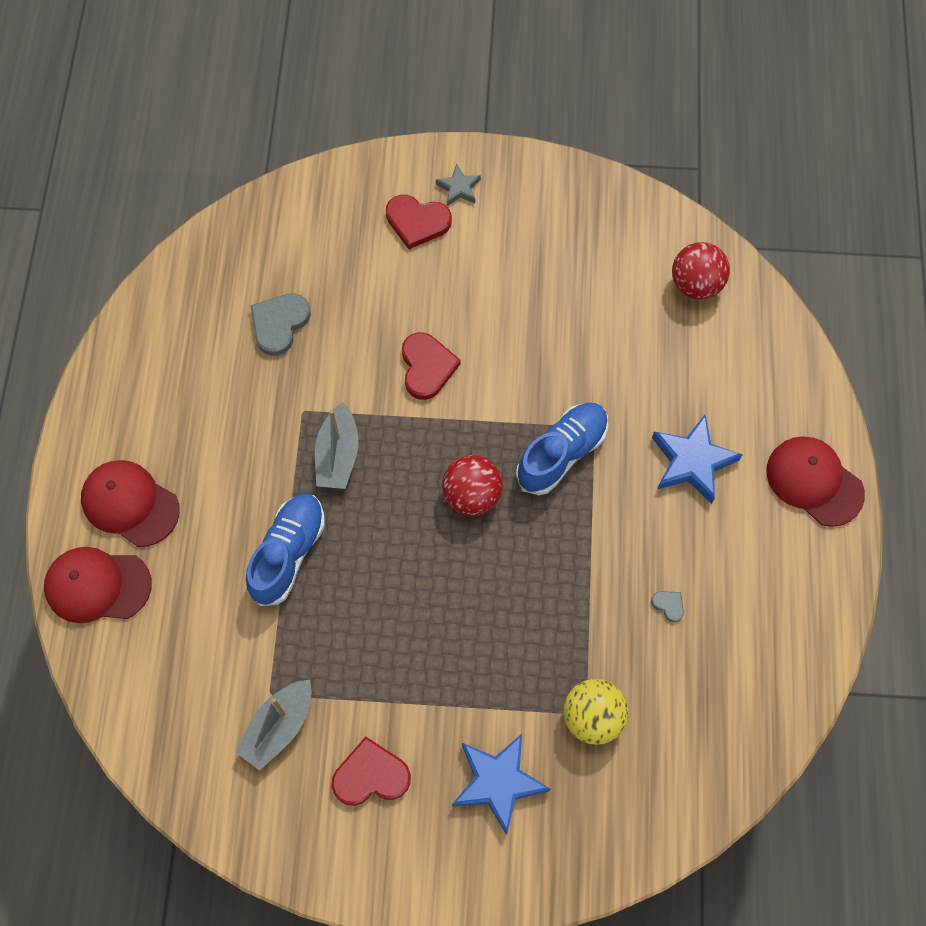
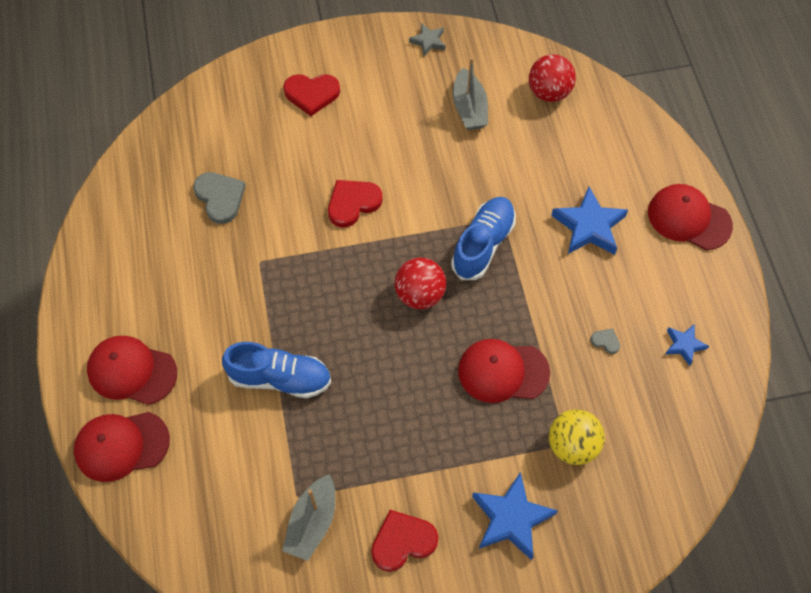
camera: 15 degrees left, 5 degrees down
(279, 324) = (220, 198): grey heart -> grey heart turned 135 degrees clockwise
(288, 553) = (280, 378): blue shoe -> blue shoe turned 90 degrees clockwise
(338, 455) = (299, 289): grey boat -> grey boat (469, 108)
(427, 367) = (353, 203): red heart -> red heart turned 105 degrees counterclockwise
(459, 188) = (338, 61): grey star -> grey star (428, 41)
(539, 610) = (503, 371): none -> red cap
(759, 633) = (684, 345): none -> blue star

